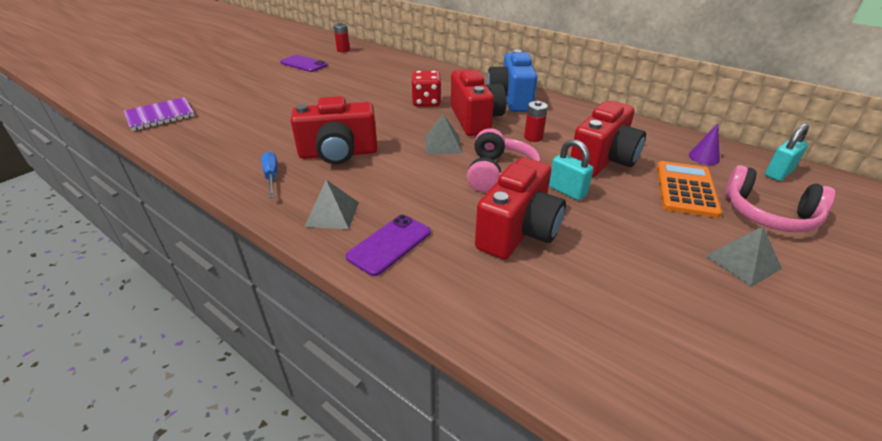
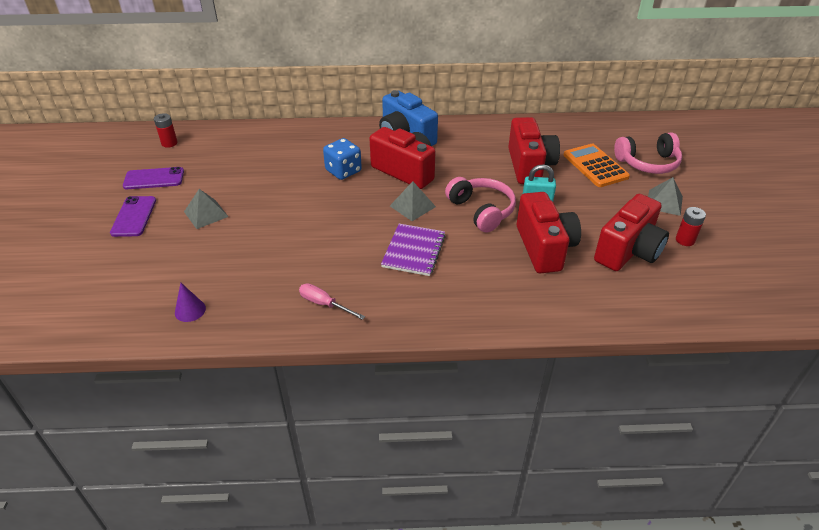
camera: 40 degrees left, 5 degrees up
(160, 116) = (101, 310): purple notebook -> purple notebook (413, 251)
(271, 176) = (324, 304): blue screwdriver -> pink screwdriver
(332, 214) = (418, 305): grey pyramid -> grey pyramid (206, 214)
(338, 153) = (346, 256): red camera -> red camera (628, 251)
(389, 244) = (485, 302): purple phone -> purple phone (134, 216)
(426, 102) = (343, 171): red dice -> blue dice
(533, 137) = (465, 168): red battery -> red battery (685, 240)
(704, 157) = (580, 135): purple cone -> purple cone (190, 310)
(778, 173) = (626, 129): turquoise padlock -> none

